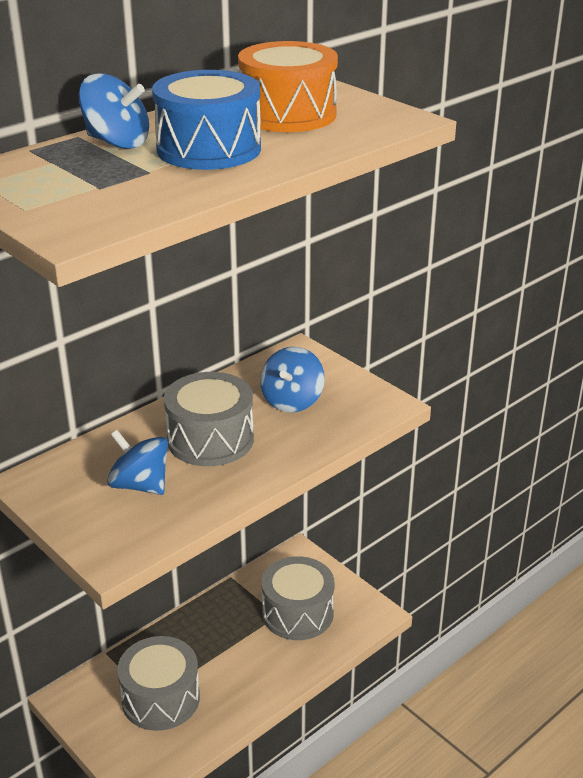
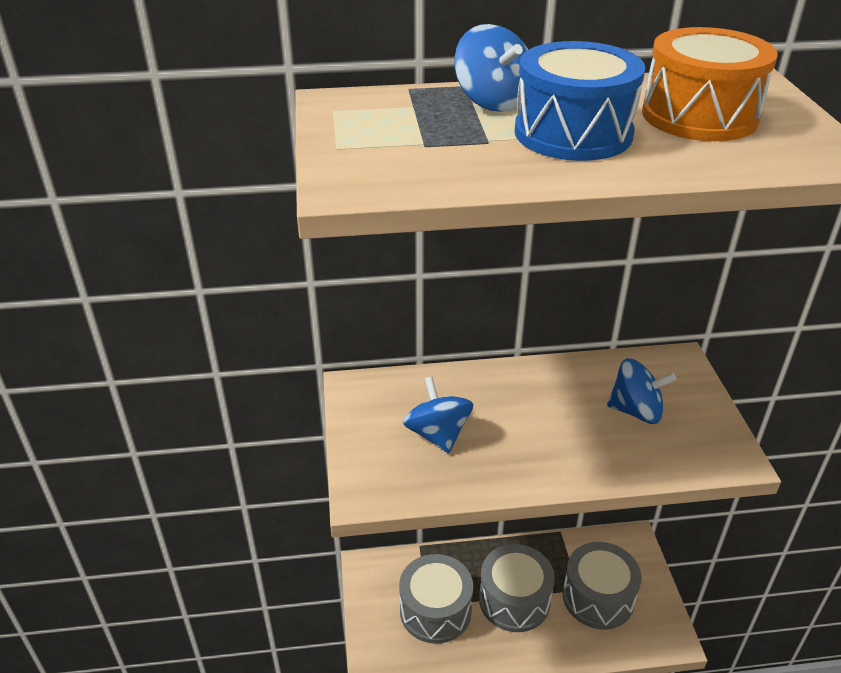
camera: 35 degrees right, 5 degrees up
(210, 439) = (530, 417): grey drum -> grey drum (514, 600)
(292, 401) = (636, 411): blue spinning top -> blue spinning top turned 135 degrees counterclockwise

